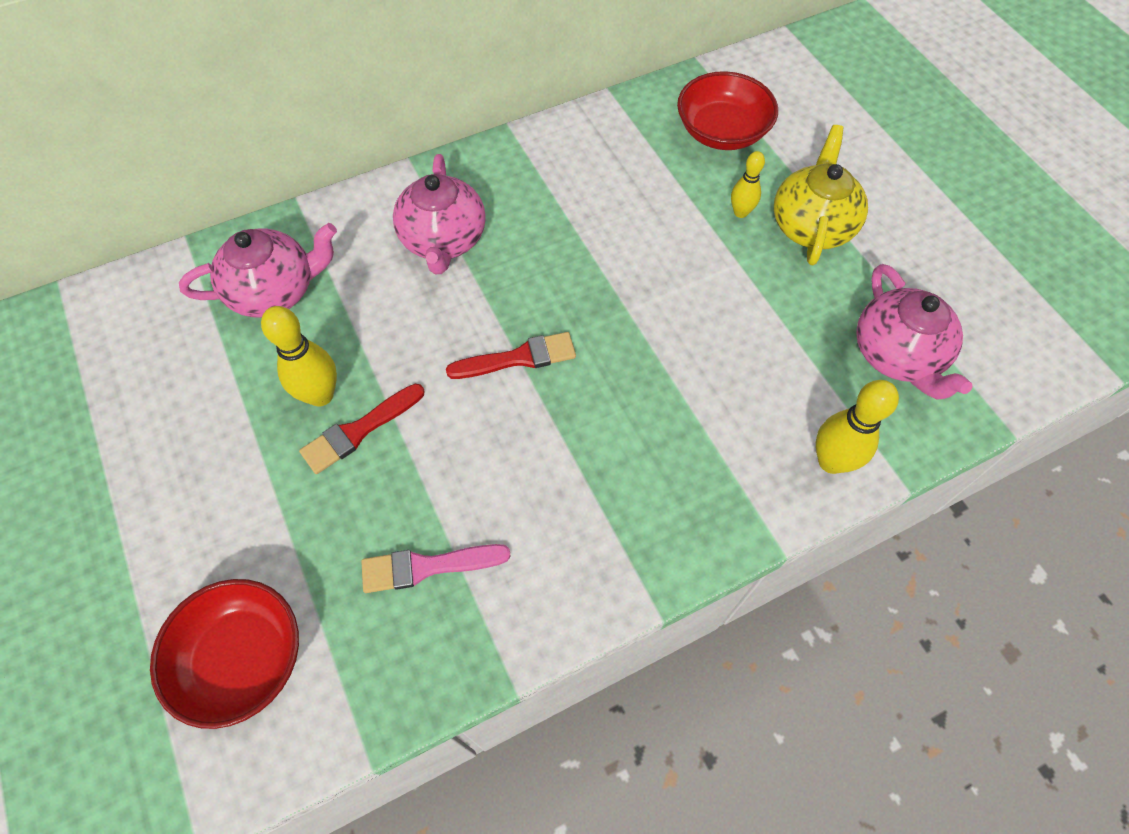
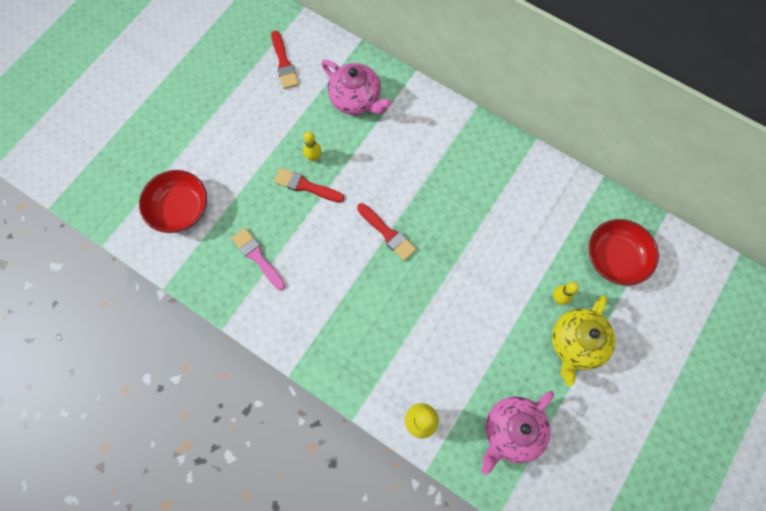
camera: 60 degrees right, 10 degrees up
(124, 357) = (284, 63): none -> red brush
(320, 395) = (314, 157): yellow bowling pin -> yellow bowling pin, size x0.62
(443, 240) = (435, 155): pink teapot -> none
(812, 225) = (576, 343): yellow teapot -> yellow teapot turned 135 degrees clockwise

